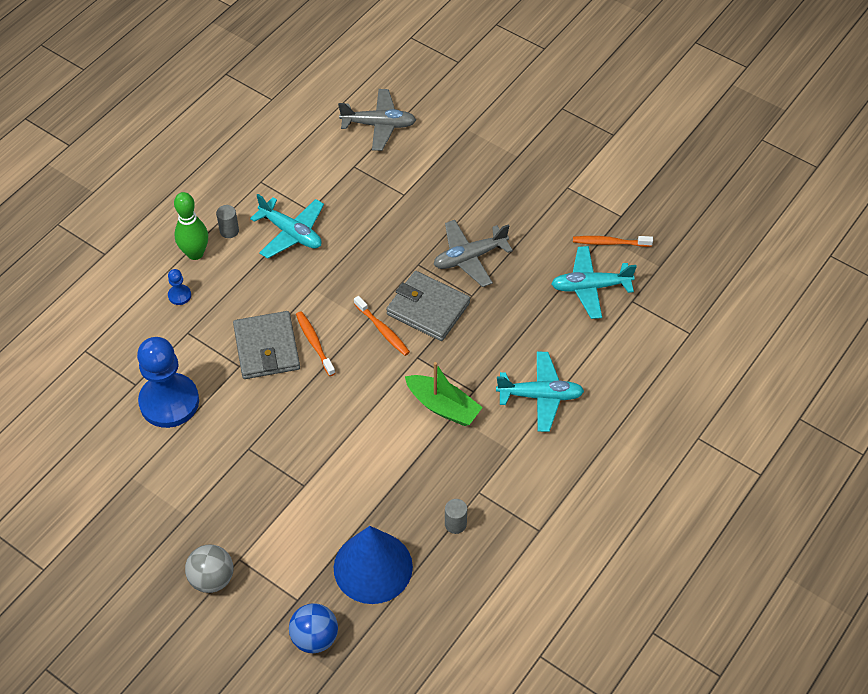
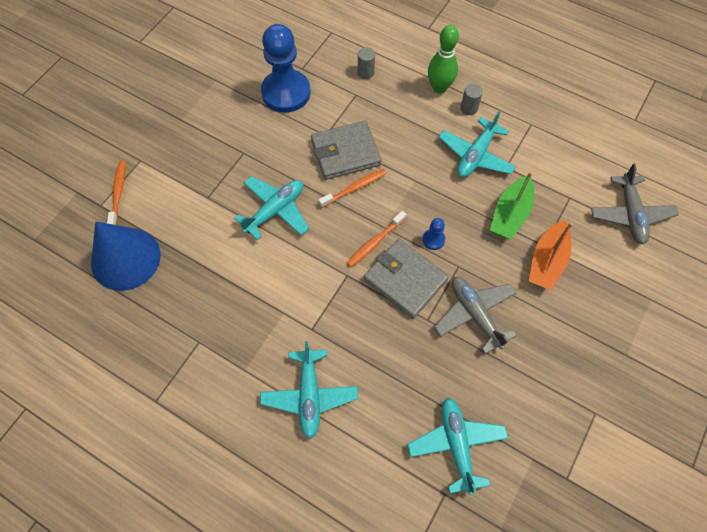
camera: 85 degrees right, 10 degrees up
(179, 295) = (393, 83): blue pawn -> blue pawn (433, 239)
(212, 578) = (123, 144): grey ball -> none
(315, 638) = (64, 222): blue ball -> none
(331, 418) = (275, 210): none -> turquoise plane
(421, 195) = (547, 261): none -> orange boat
(428, 309) = (405, 280): grey wallet -> grey wallet turned 75 degrees counterclockwise
(443, 406) = (292, 303): green boat -> green boat (510, 214)
(455, 524) = (165, 323): grey cylinder -> grey cylinder (366, 72)
(610, 243) = (524, 466): orange toothbrush -> orange toothbrush (118, 193)

